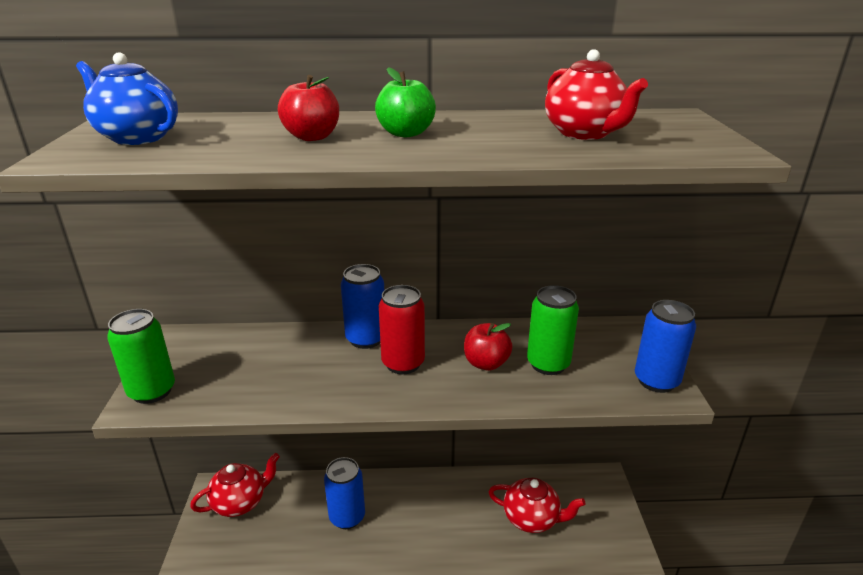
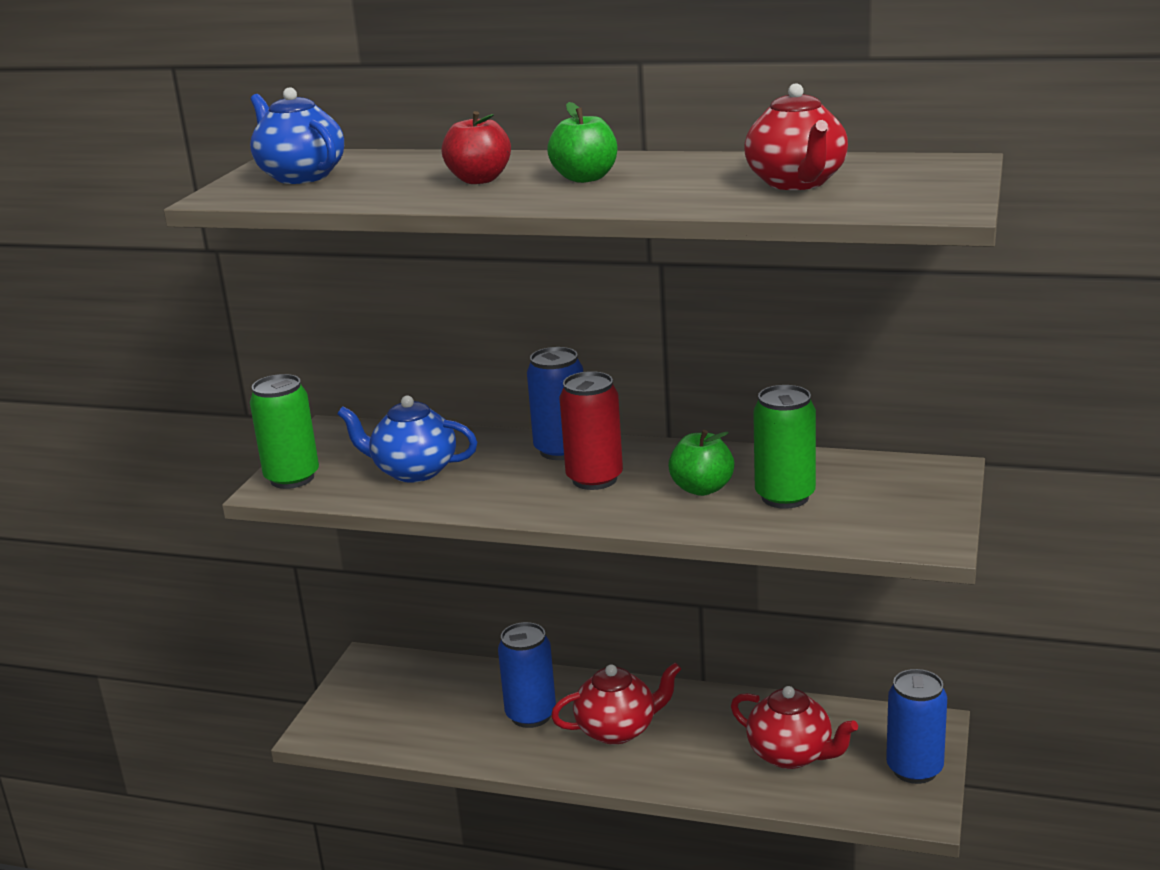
camera: 20 degrees right, 5 degrees down
(240, 502) = (397, 680): red teapot -> red teapot (618, 730)
(256, 372) = (413, 471): none -> blue teapot
(486, 363) = (702, 489): red apple -> green apple
(656, 381) = (922, 528): blue can -> blue can (914, 769)

